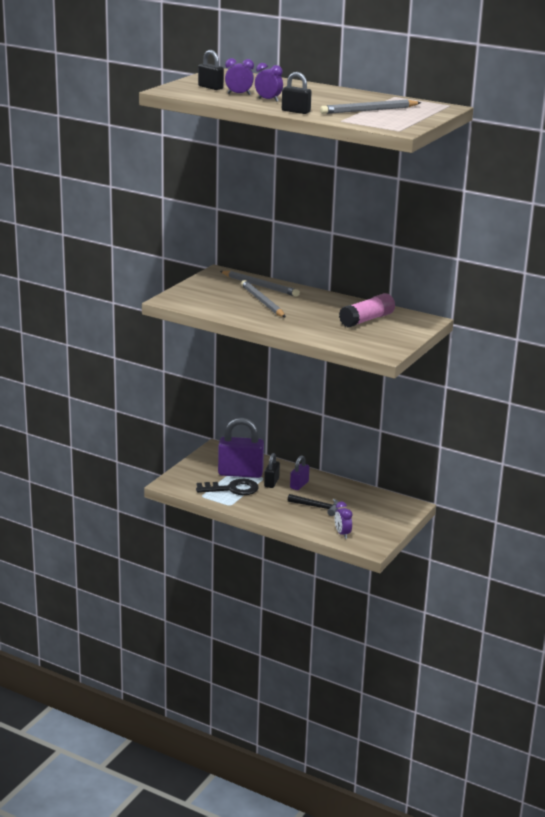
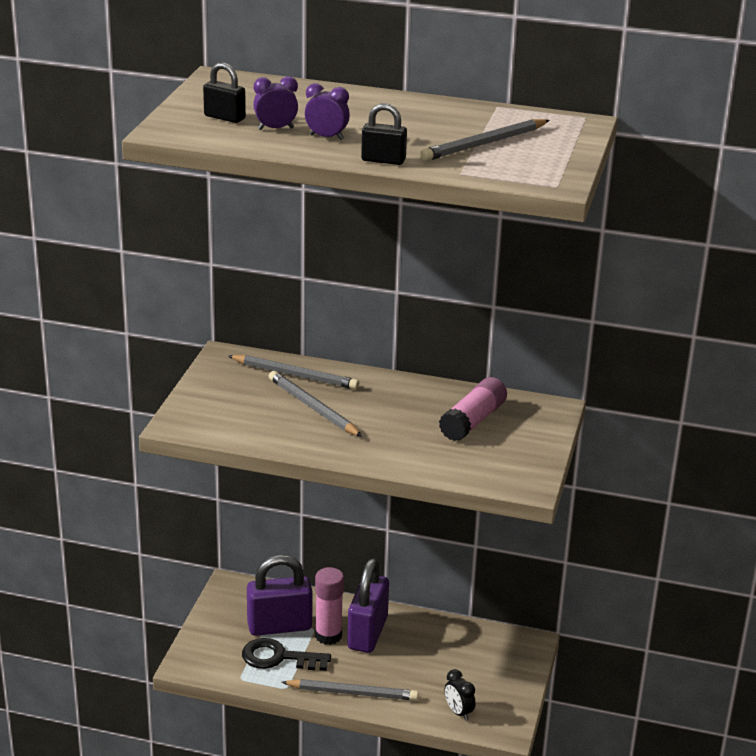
camera: 15 degrees left, 5 degrees up
(232, 489) = (278, 657): black key -> black key turned 150 degrees counterclockwise
(271, 482) = (328, 636): black padlock -> pink glue stick
(273, 513) = (352, 693): none -> grey pencil
(299, 485) = (367, 633): purple padlock -> purple padlock, size x1.90
(317, 507) = (406, 669): black hammer -> none
(342, 534) = (458, 712): purple clock -> black clock

